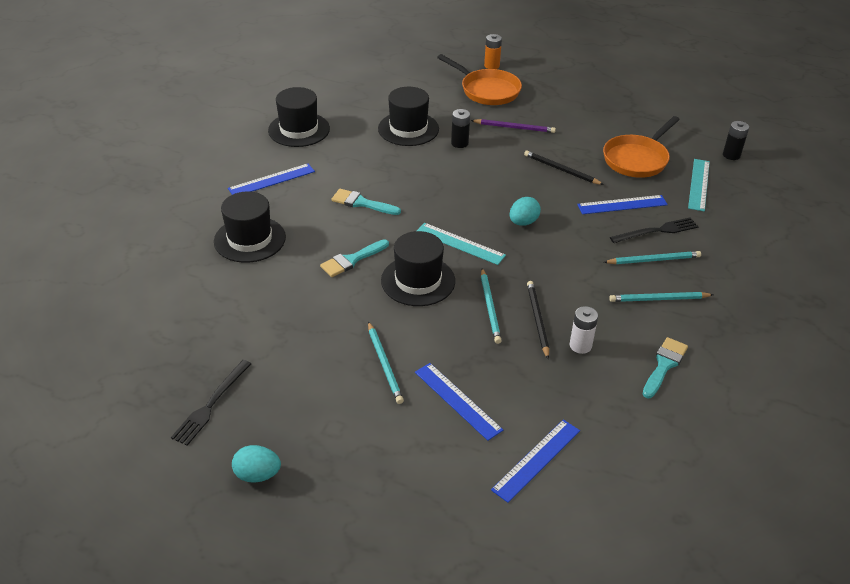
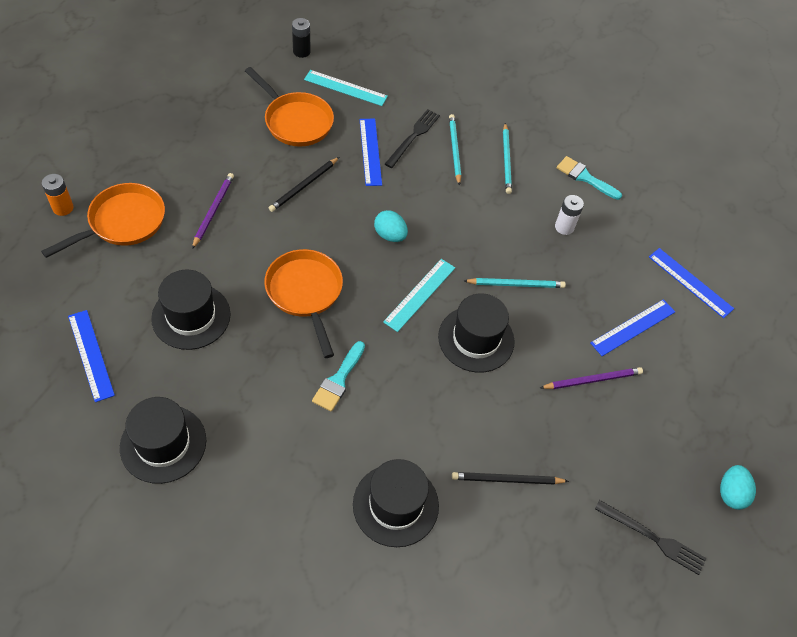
camera: 90 degrees left, 15 degrees up
(272, 180) = (277, 479): blue ruler -> blue ruler (91, 355)
(352, 260) = (440, 397): turquoise brush -> none
(384, 364) = (592, 380): turquoise pencil -> purple pencil
(444, 180) = (305, 293): none -> orange pan
(459, 143) = (234, 268): black battery -> none
(537, 320) = (532, 251): black pencil -> black pencil (507, 480)
(657, 231) = (413, 137): black fork -> black fork turned 45 degrees clockwise

